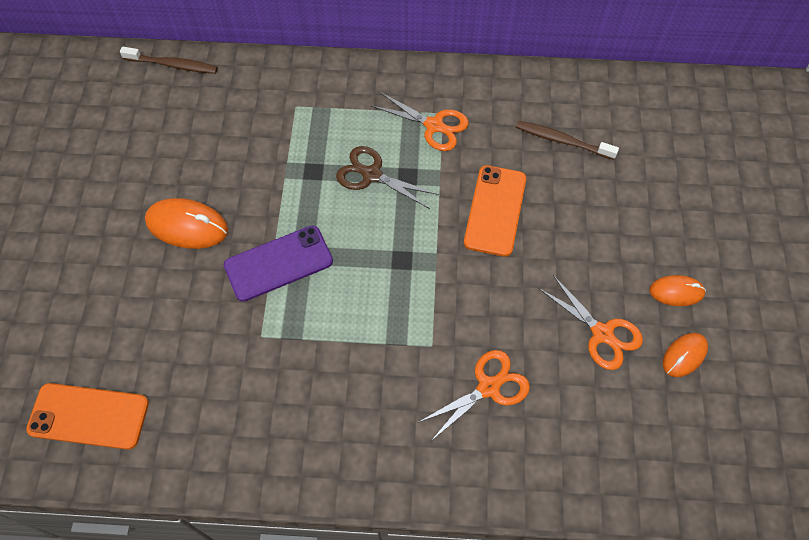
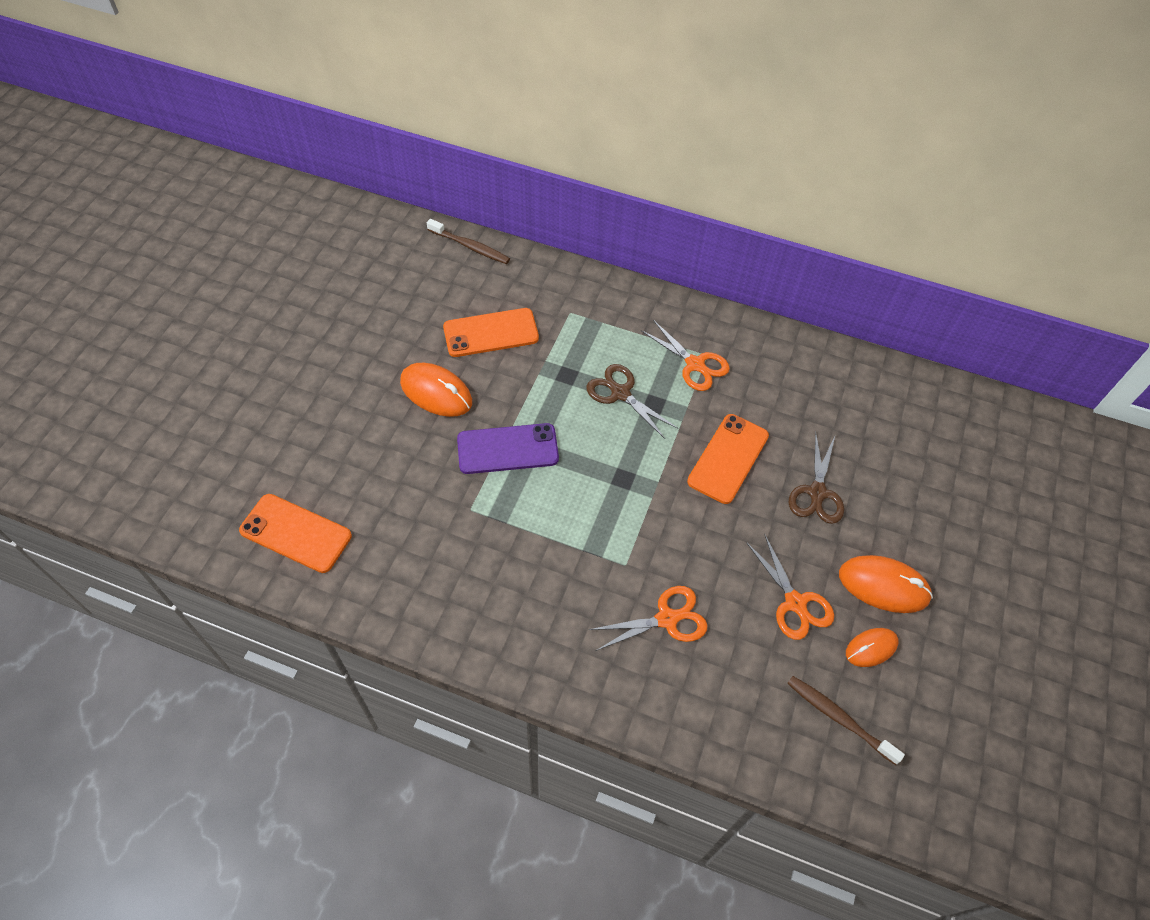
camera: 15 degrees right, 5 degrees down
(223, 149) = (491, 333): none -> orange phone
(562, 141) = (816, 412): brown toothbrush -> brown toothbrush (839, 718)
(588, 220) = (817, 492): none -> brown scissors
(676, 292) = (883, 586): orange mouse -> orange mouse, size x1.63

